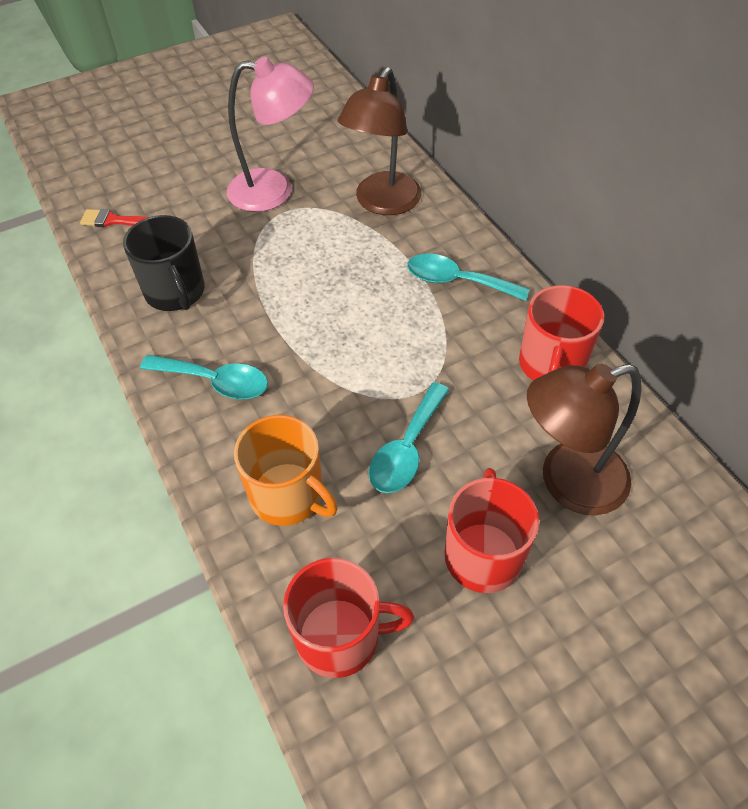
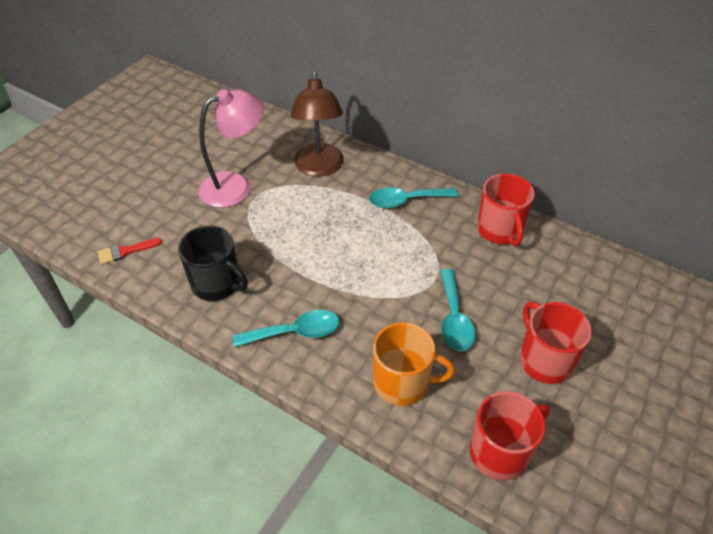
camera: 30 degrees left, 5 degrees down
(567, 482) = (559, 295): brown lamp -> none

